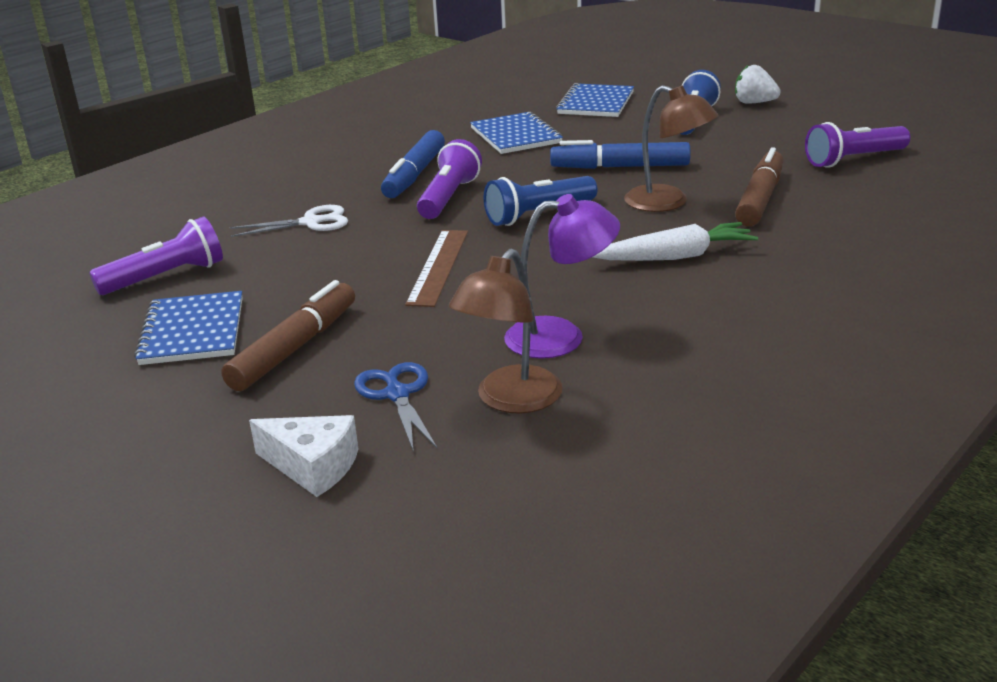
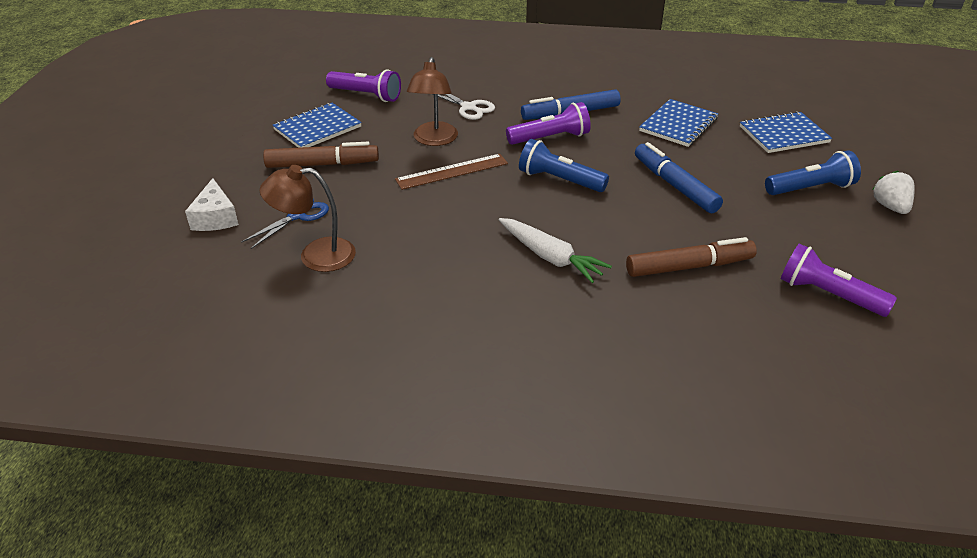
camera: 55 degrees right, 10 degrees up
(561, 336) = (401, 247): purple lamp -> none
(667, 203) = (635, 226): brown lamp -> brown lamp (434, 140)

